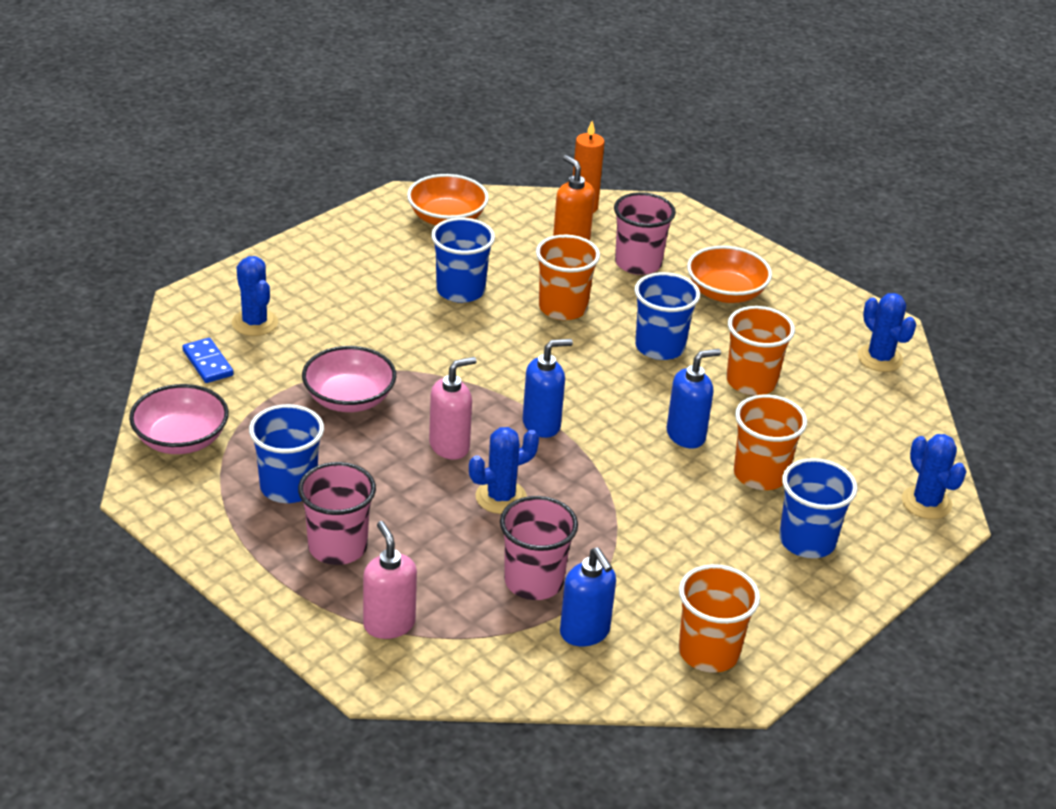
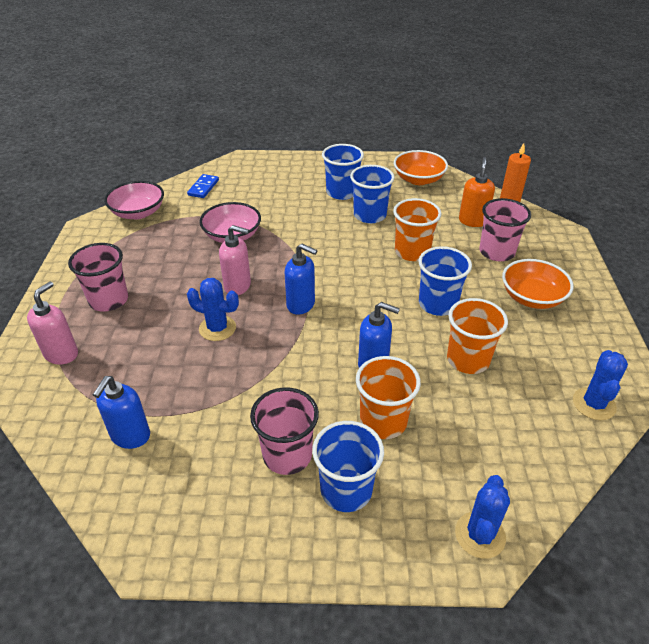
camera: 50 degrees right, 5 degrees up
(255, 323) = (251, 181): blue cactus -> none
(288, 487) = (139, 259): blue cup -> blue cup (342, 192)
(533, 581) = (156, 385): pink cup -> pink cup (287, 455)
(708, 652) = (169, 510): orange cup -> none

